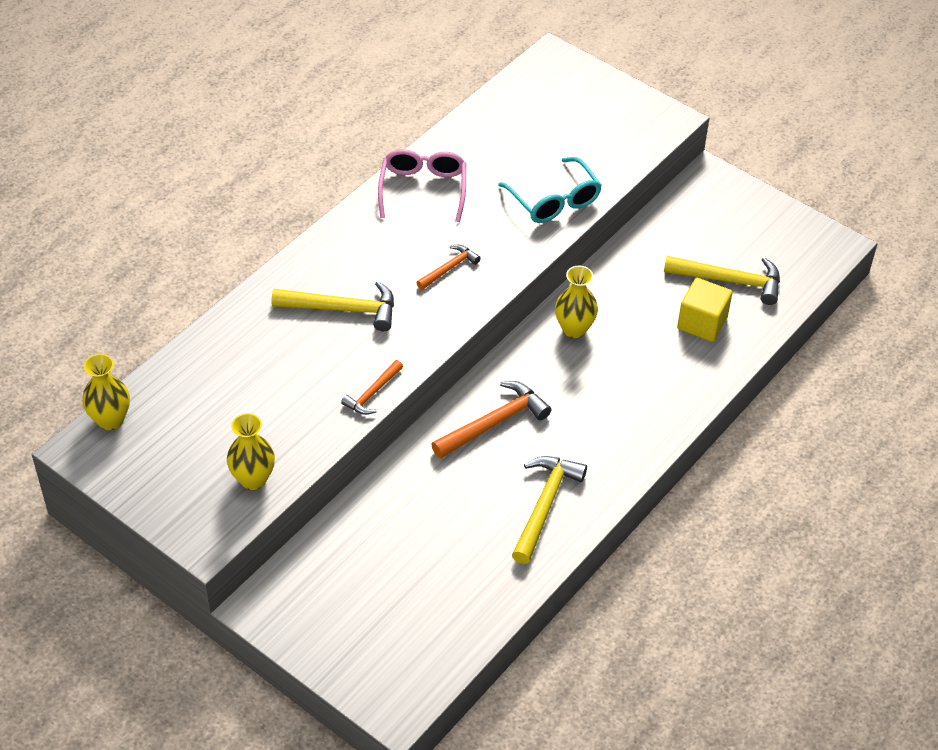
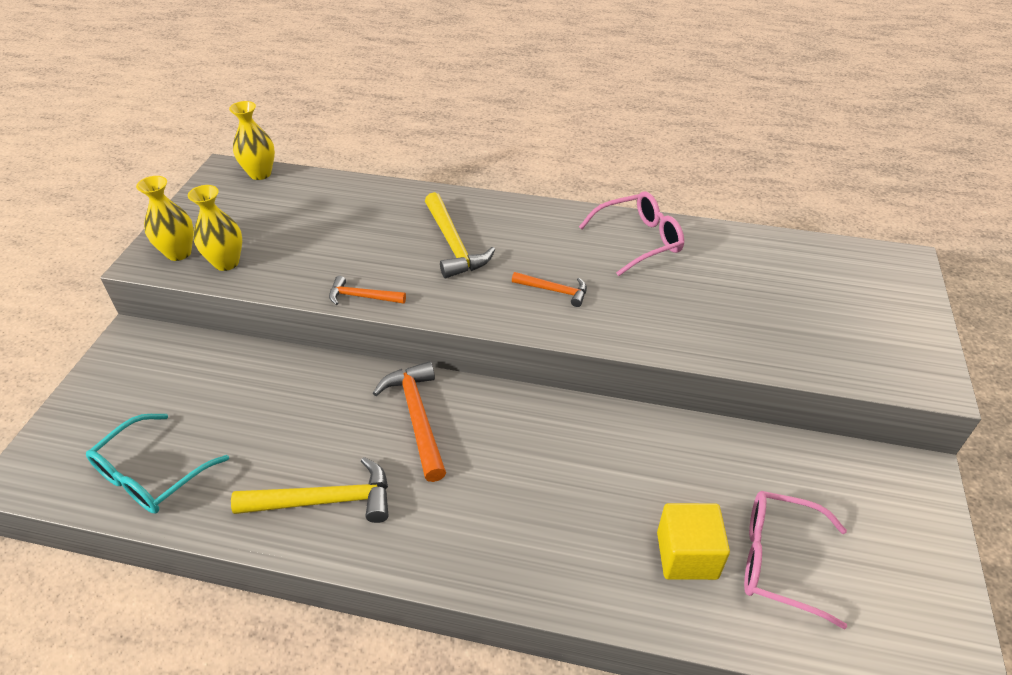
camera: 65 degrees right, 5 degrees down
(494, 423) = (417, 417): orange hammer -> orange hammer turned 135 degrees counterclockwise
(554, 201) = (711, 332): turquoise glasses -> turquoise glasses (151, 476)
(574, 329) = (586, 435): yellow vase -> yellow vase (179, 253)
(730, 281) = (778, 560): yellow hammer -> pink glasses

